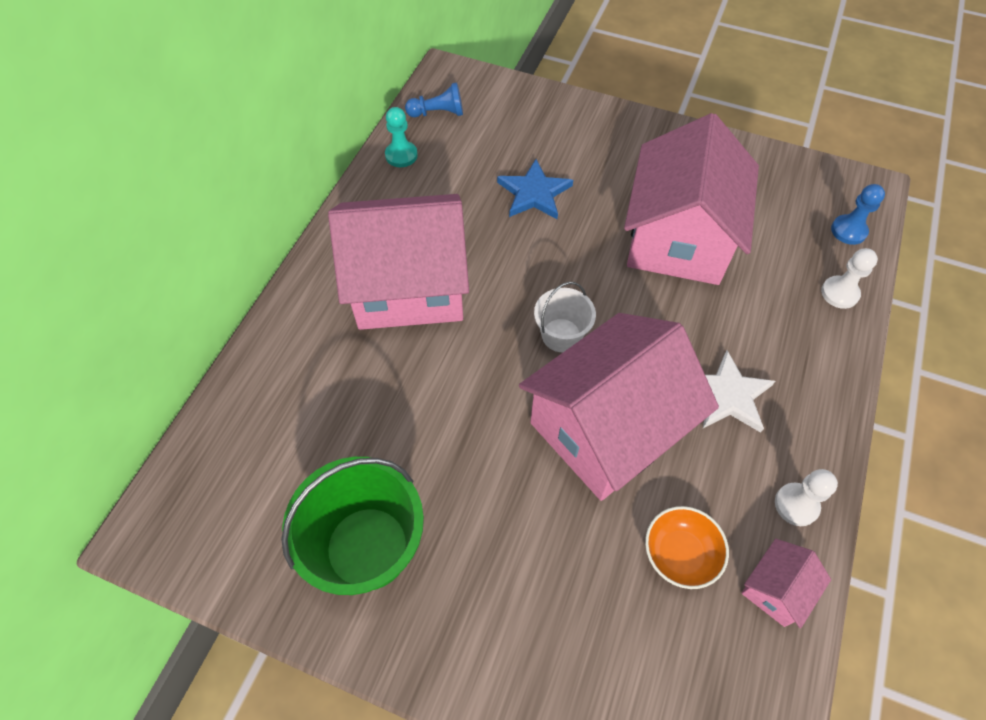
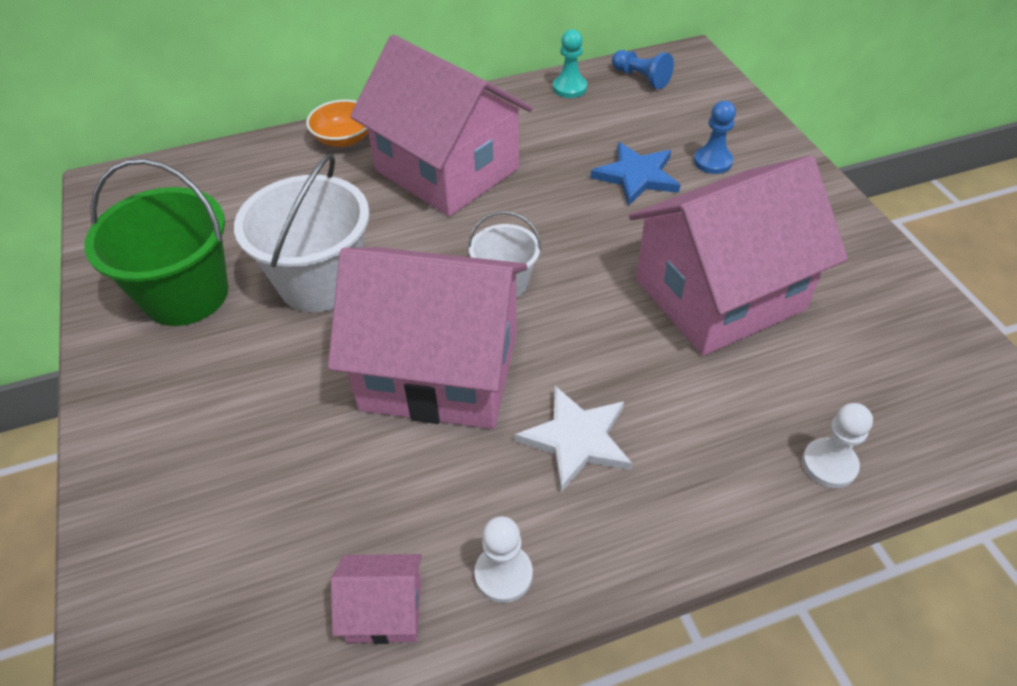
camera: 50 degrees right, 10 degrees down
(448, 445) = (320, 281): none -> white bucket
(680, 554) = (355, 503): orange bowl -> orange bowl (344, 139)
(848, 231) = (930, 425): blue pawn -> blue pawn (712, 161)

